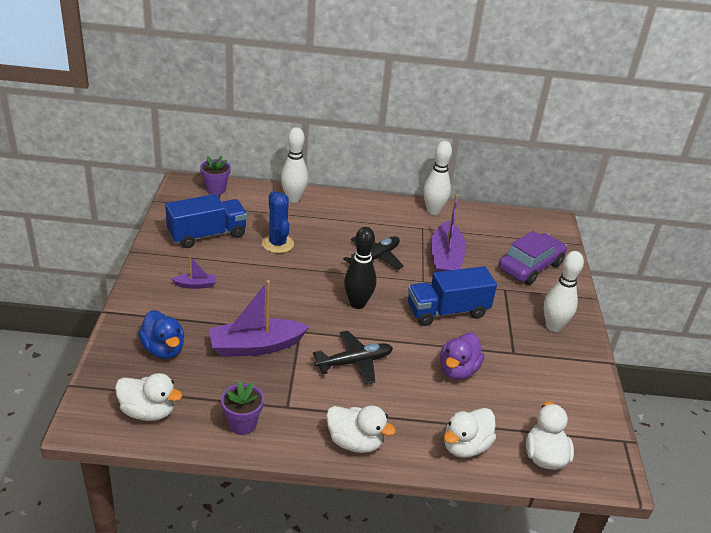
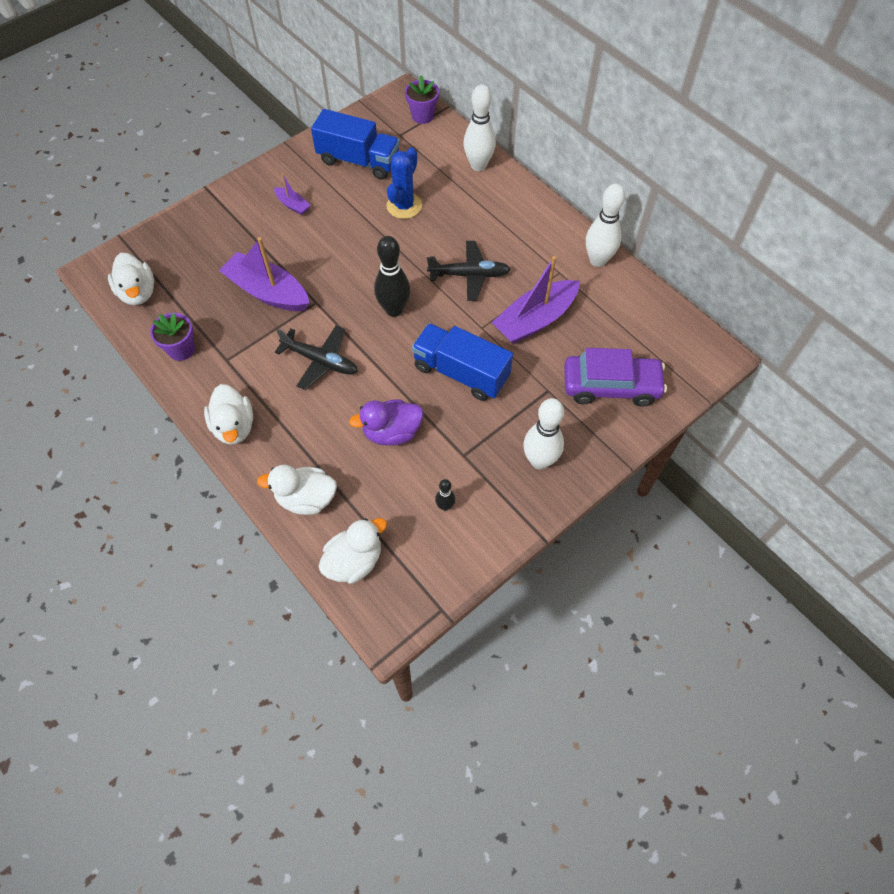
camera: 50 degrees right, 25 degrees up
(163, 349) = (204, 248): blue duck -> none
(544, 386) = (445, 506): none -> black bowling pin

